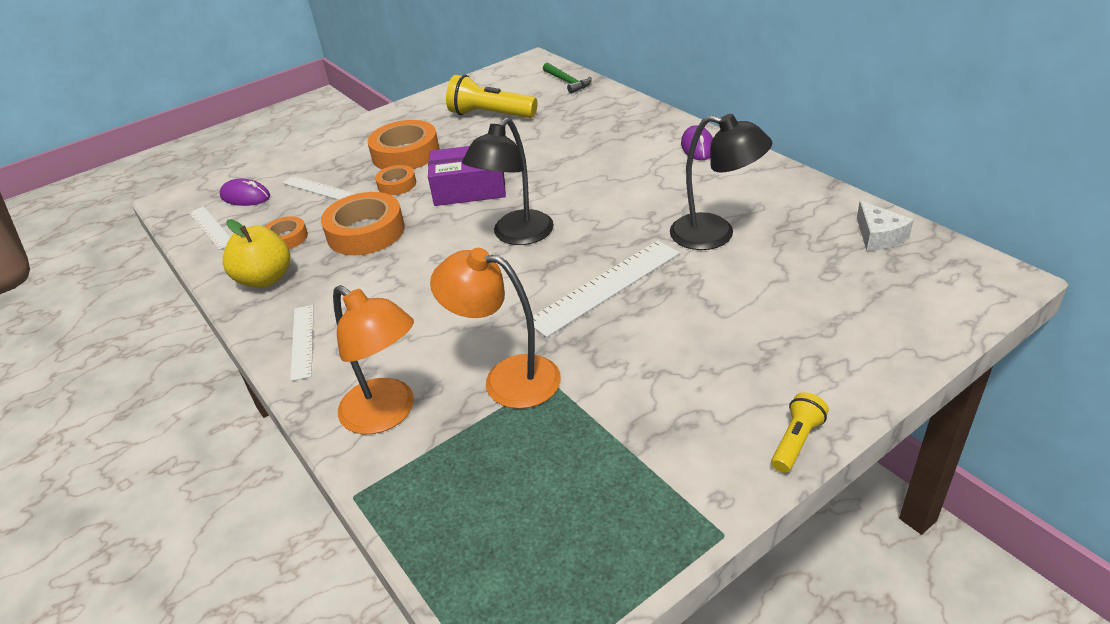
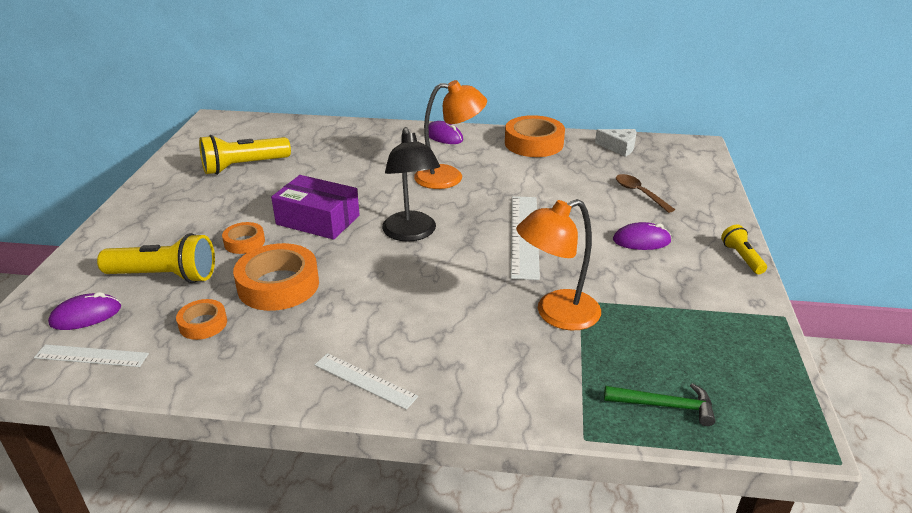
camera: 50 degrees left, 5 degrees down
(265, 279) = (241, 361): yellow apple -> none
(318, 188) = (165, 276): white ruler -> yellow flashlight
(387, 414) = (518, 381): orange lamp -> orange lamp (449, 177)
(405, 154) = (211, 219): orange tape -> orange tape (534, 143)
(469, 188) = (318, 220): purple box -> purple box turned 75 degrees clockwise
(567, 82) = (273, 125): green hammer -> green hammer (665, 405)
(712, 355) = (641, 241): none -> purple mouse
(715, 235) = (538, 180): black lamp -> none
(805, 302) = (639, 193): none -> brown spoon

